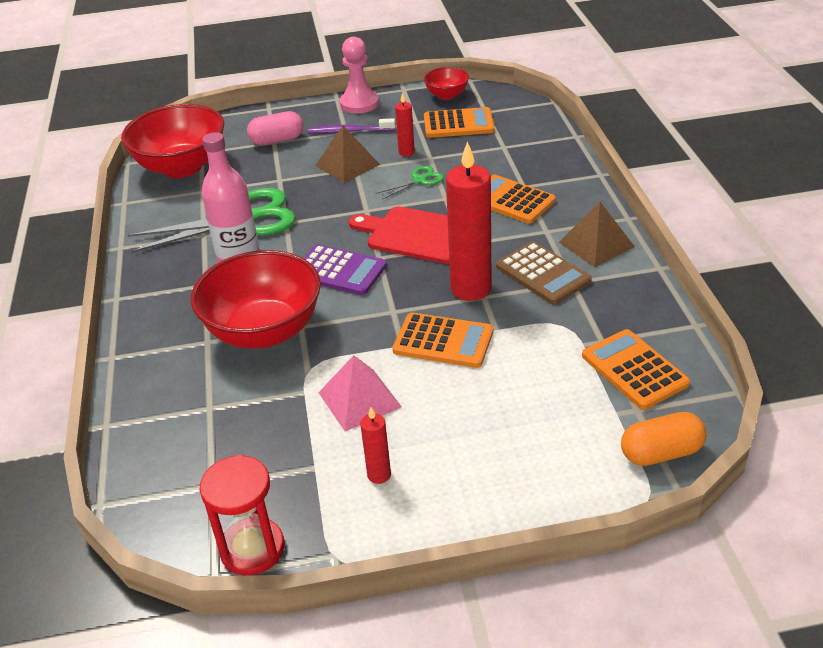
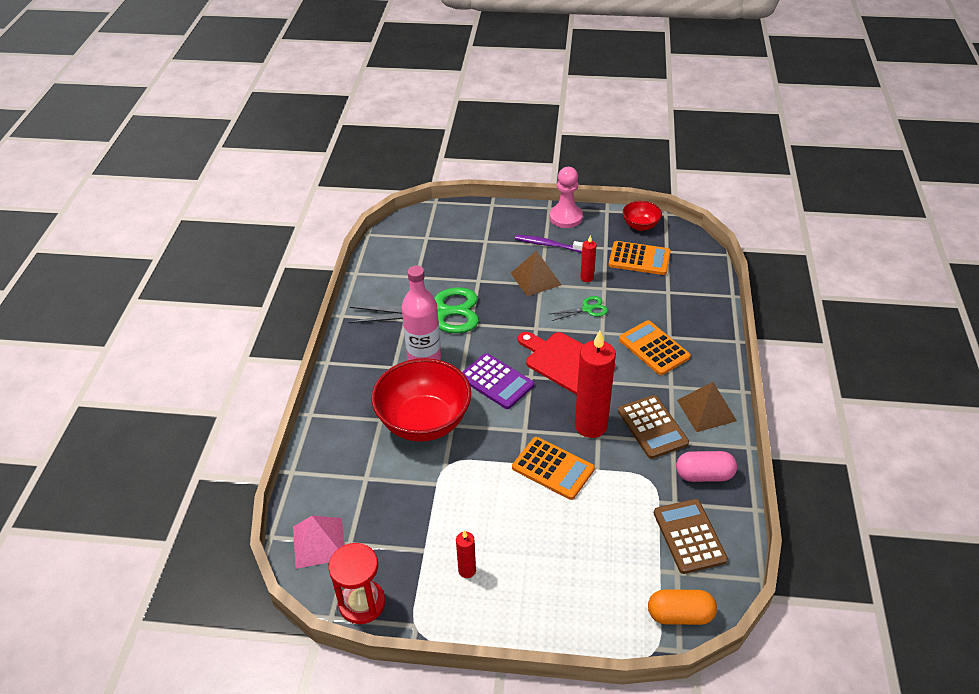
camera: 15 degrees right, 5 degrees up
(182, 167) = (408, 249): red bowl -> none
(277, 140) = (488, 240): pink capsule -> pink capsule (704, 475)
(359, 399) = (474, 502): pink pyramid -> pink pyramid (319, 542)
(634, 370) = (689, 536): orange calculator -> brown calculator

